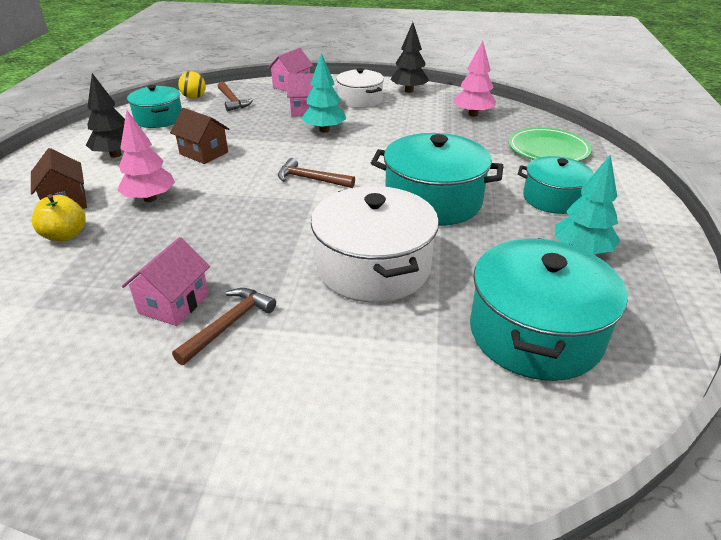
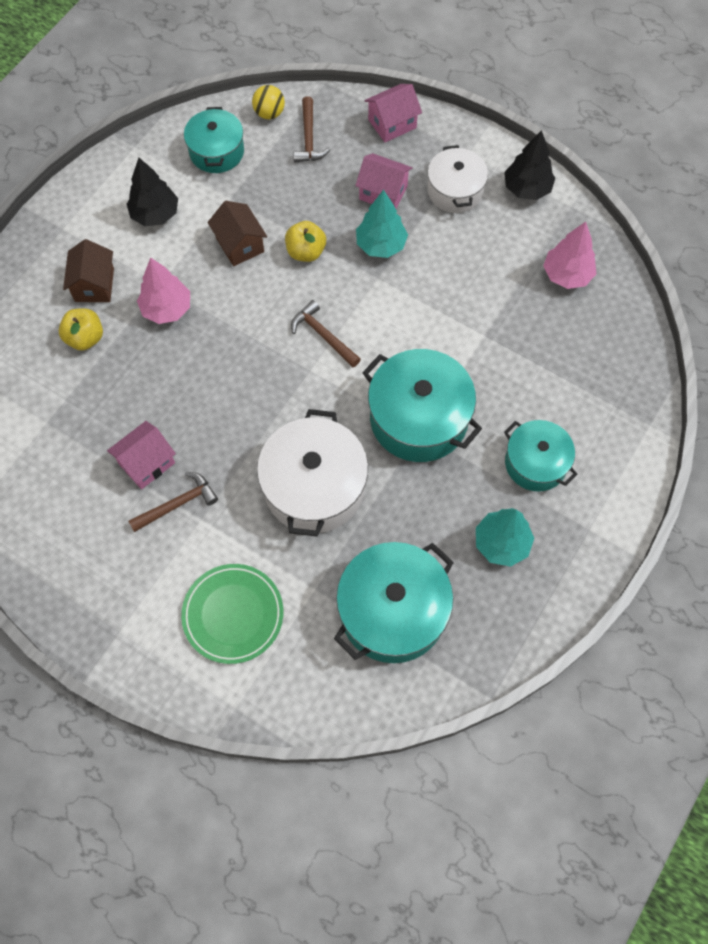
camera: 25 degrees right, 30 degrees up
(265, 145) = (306, 252): none -> yellow apple
(548, 150) = (597, 380): green plate -> green plate (233, 614)

